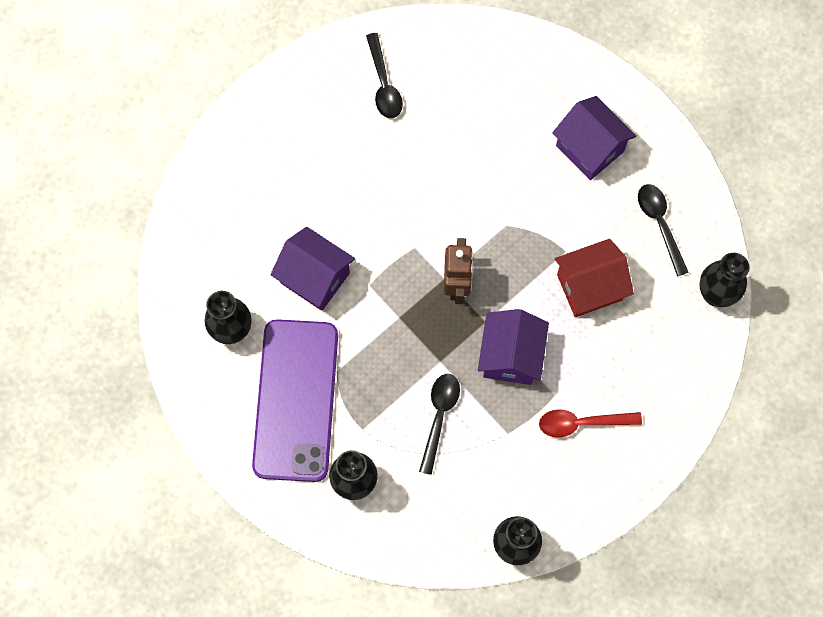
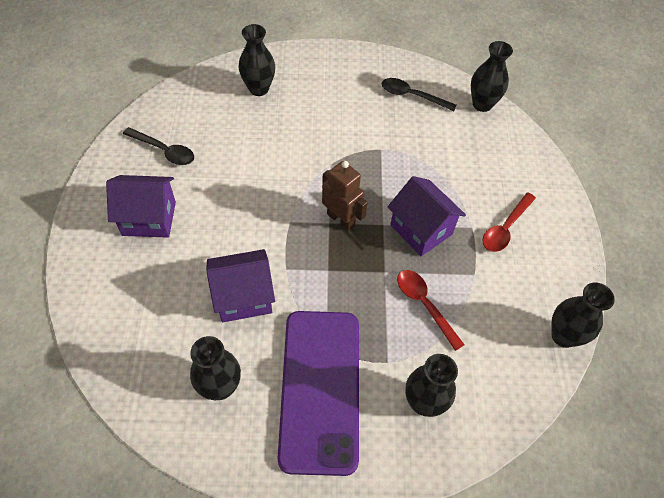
camera: 50 degrees left, 15 degrees down
(295, 400) = (320, 389): purple phone -> purple phone turned 45 degrees clockwise
(439, 417) = (424, 305): black spoon -> red spoon
(528, 89) = (259, 89): none -> black vase
(589, 148) = (329, 90): purple house -> purple house (149, 218)
(589, 287) = (416, 155): red house -> none

